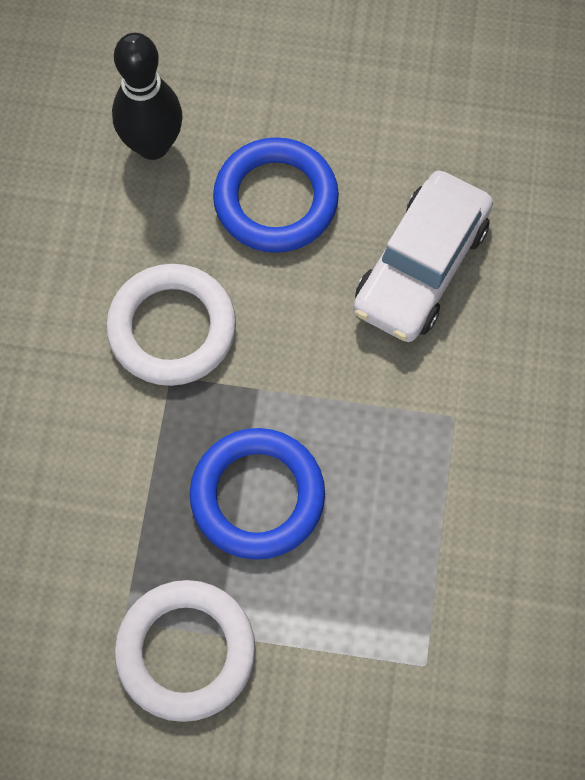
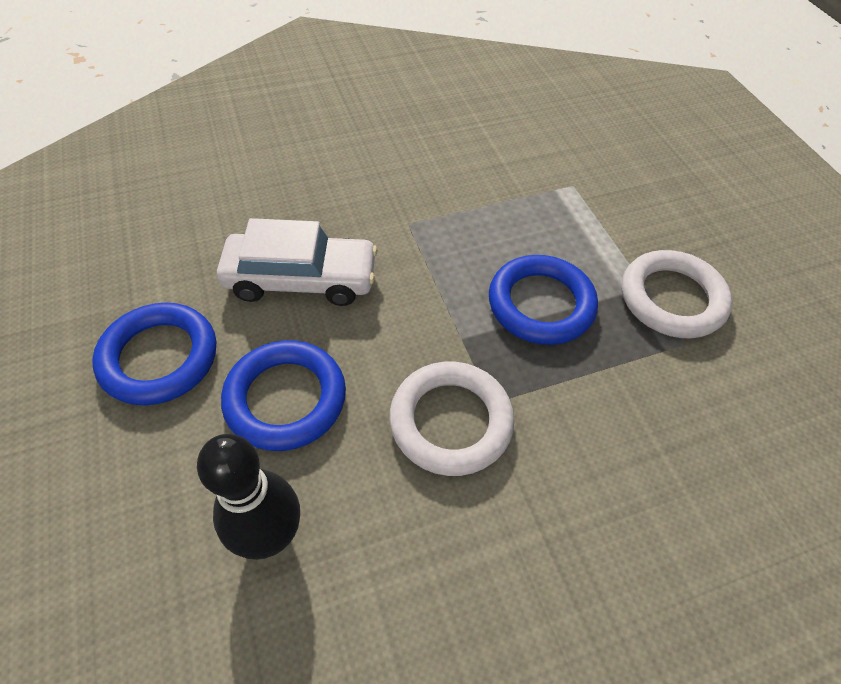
camera: 120 degrees left, 15 degrees down
(381, 111) = (159, 358): none -> blue ring

